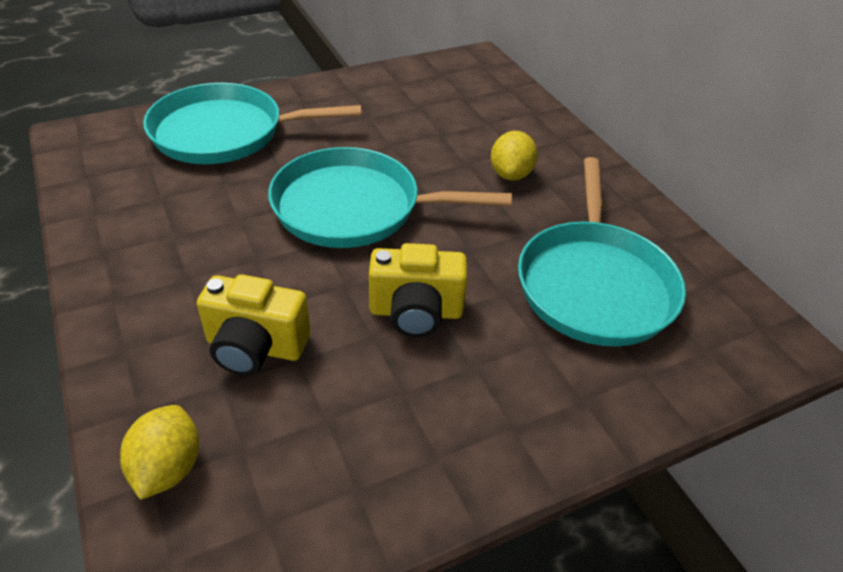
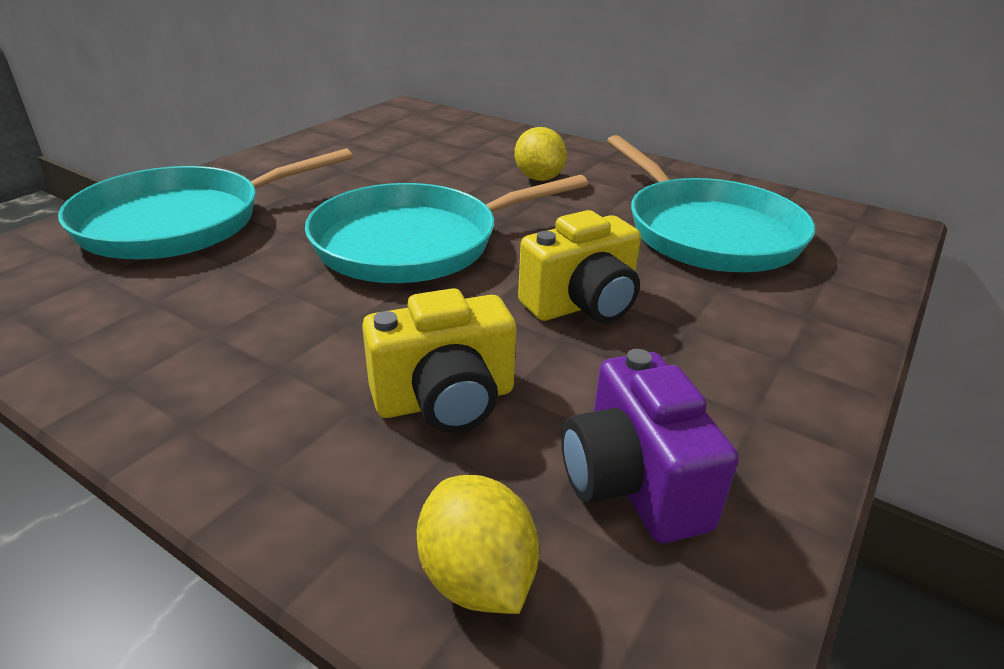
camera: 30 degrees left, 10 degrees down
(305, 461) = (633, 483): none -> purple camera

